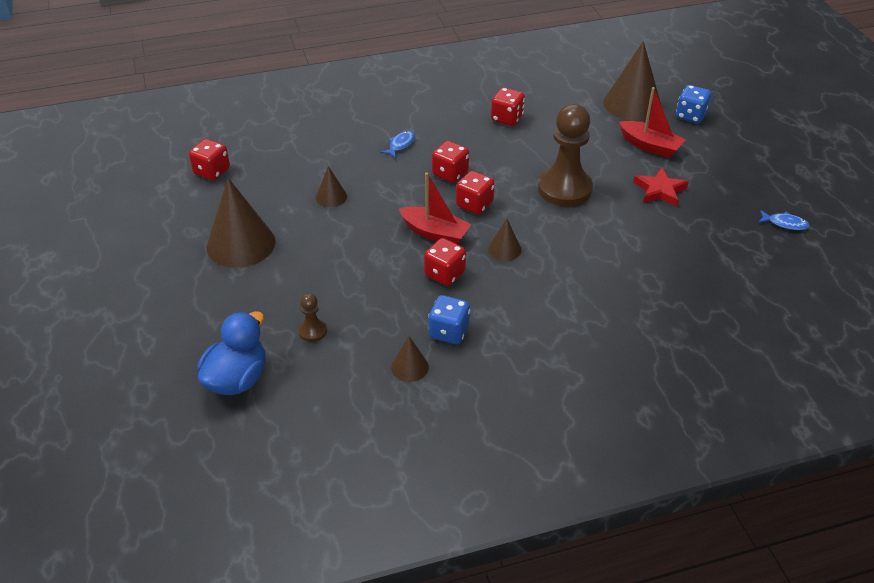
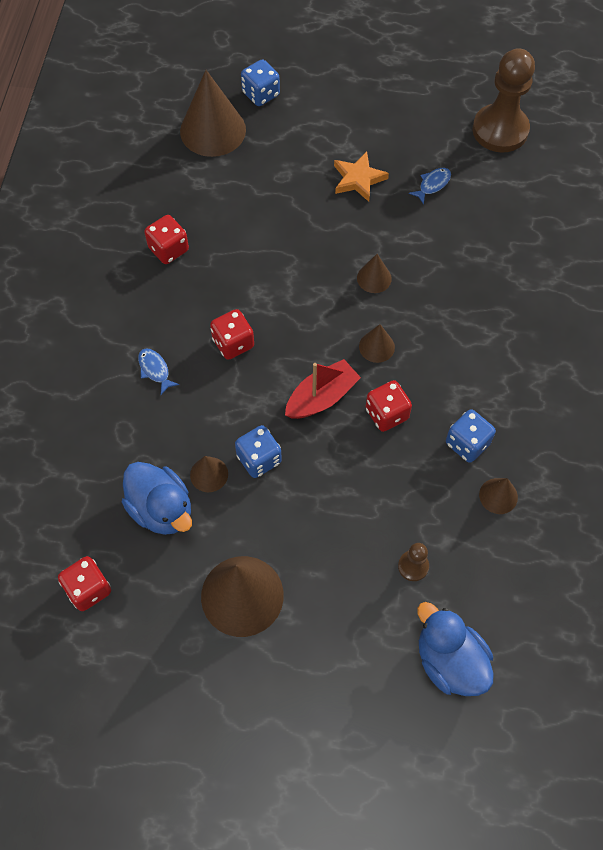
camera: 65 degrees left, 20 degrees up
(290, 184) = (161, 509): none -> blue duck
(359, 217) = (259, 459): none -> blue dice
(474, 204) = (295, 343): red dice -> none
(564, 189) = (314, 254): brown pawn -> brown pawn (500, 130)
(570, 228) = (374, 278): none -> brown cone
(650, 146) = (288, 151): red boat -> none
(660, 190) = (358, 179): red star -> orange star
(785, 223) = (451, 114): blue fish -> blue fish (432, 185)

